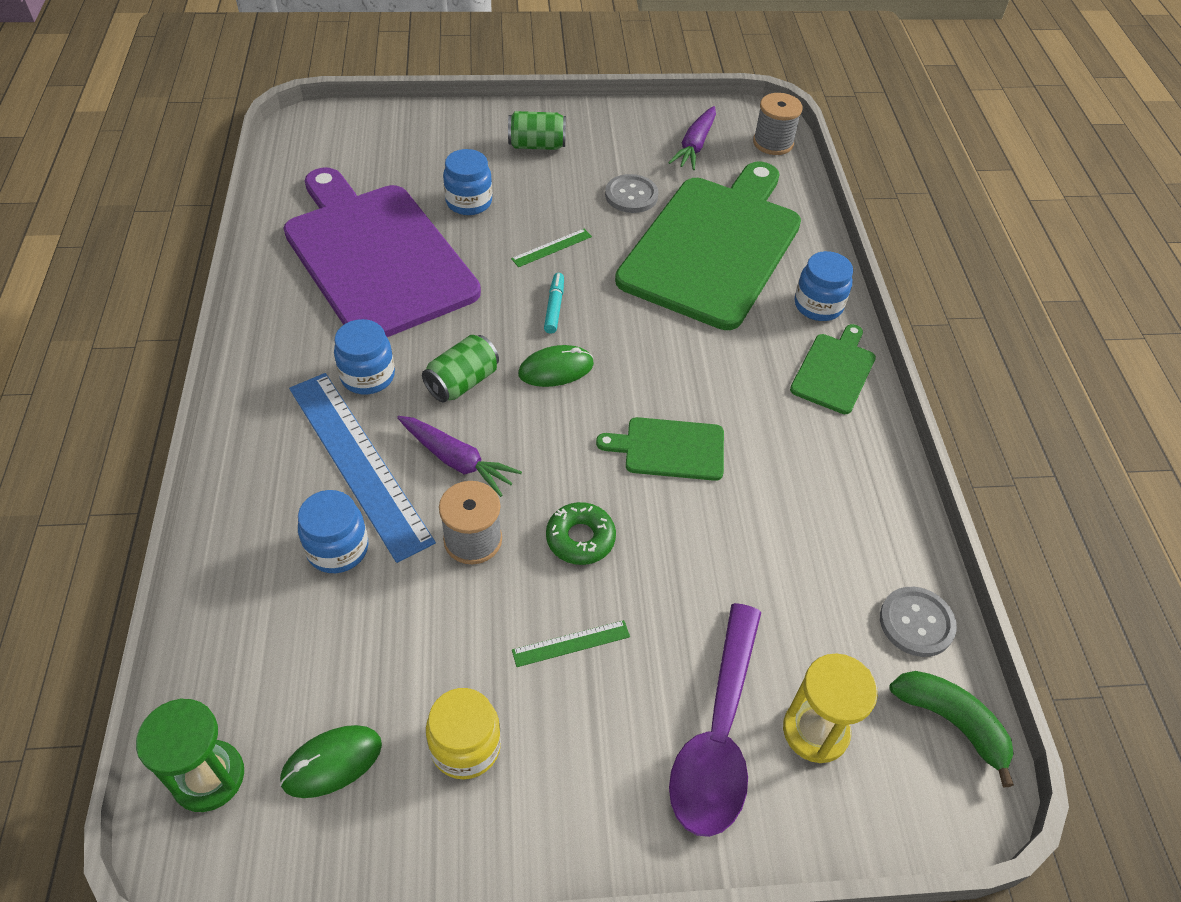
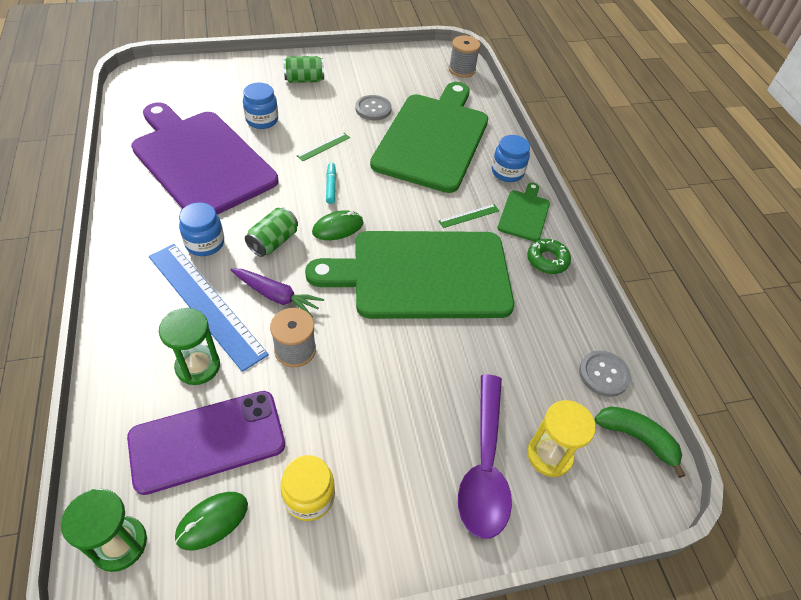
camera: 10 degrees left, 0 degrees up
(338, 549) = (198, 366): blue jar -> green hourglass
(338, 653) = (207, 441): none -> purple phone
(571, 643) = (374, 414): green ruler -> green ruler (469, 216)
(580, 538) = (370, 341): green donut -> green donut (547, 260)
(669, 449) = (423, 274): green cutting board -> green cutting board, size x2.29
(695, 146) = (411, 74): purple carrot -> none

